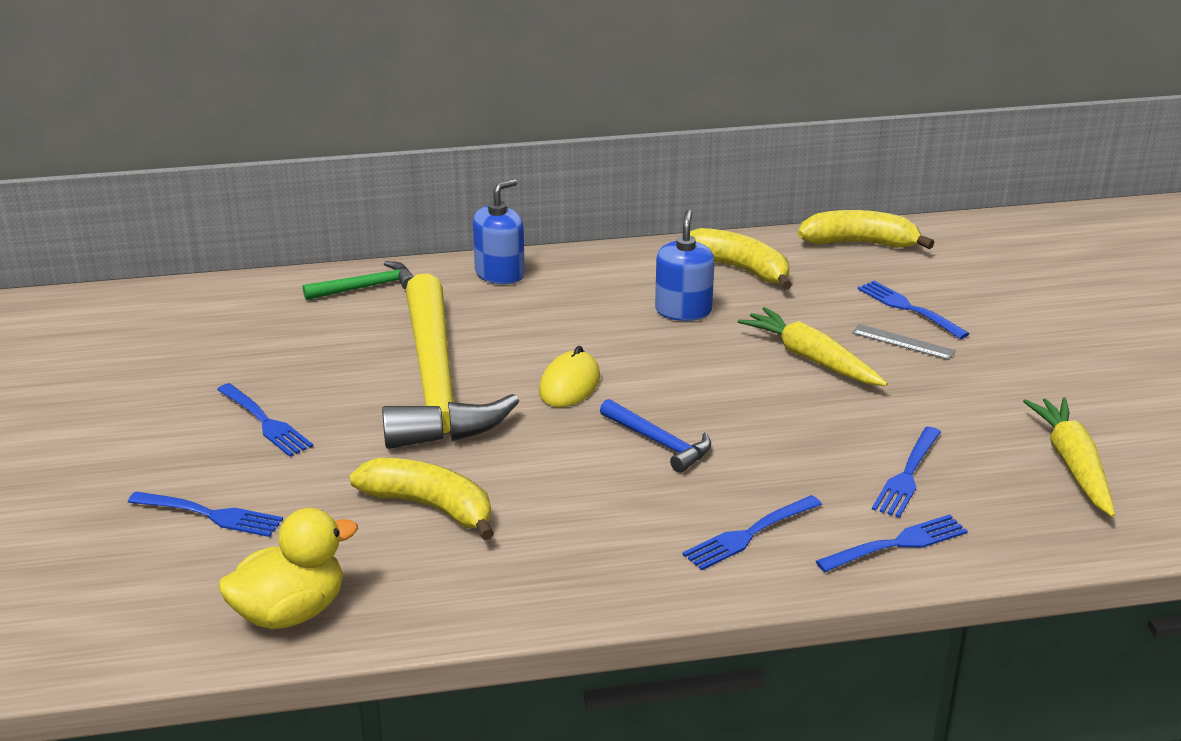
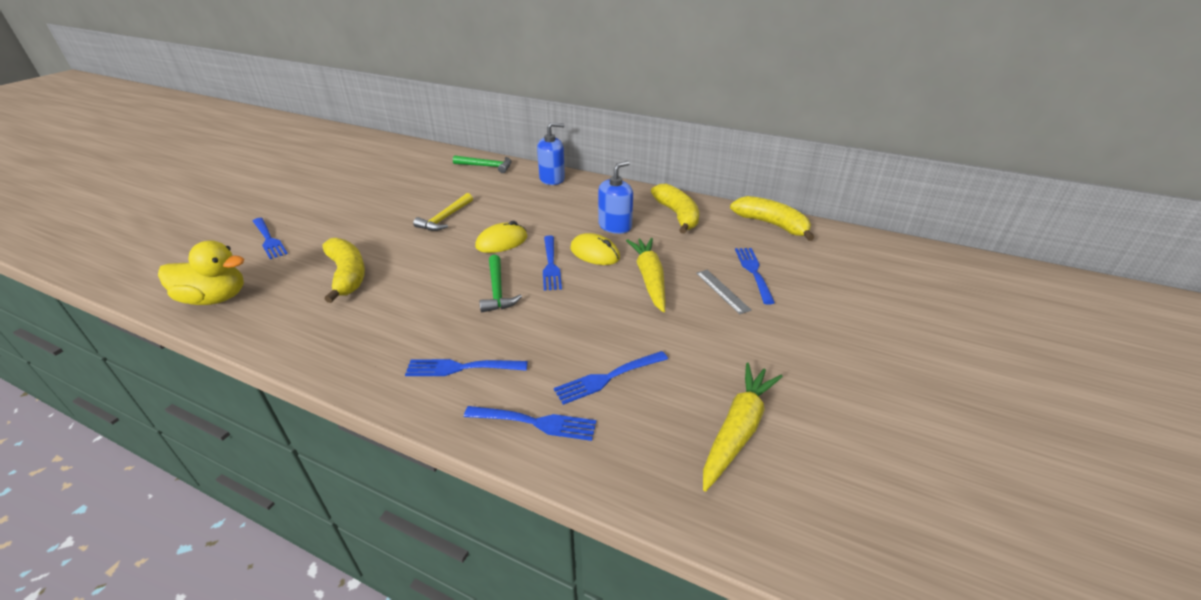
camera: 35 degrees right, 5 degrees up
(264, 422) = (354, 208): blue fork -> blue fork (550, 264)
(436, 384) = (445, 218): yellow hammer -> yellow hammer, size x0.43
(659, 443) = (497, 290): blue hammer -> green hammer
(708, 354) = (595, 253): none -> yellow mouse

